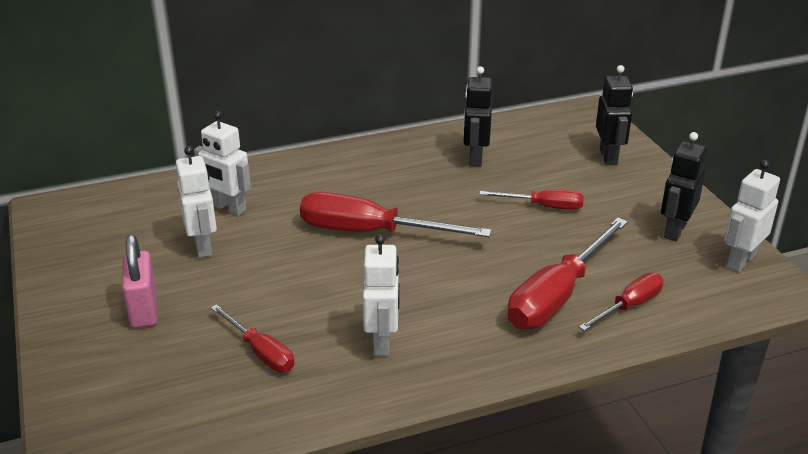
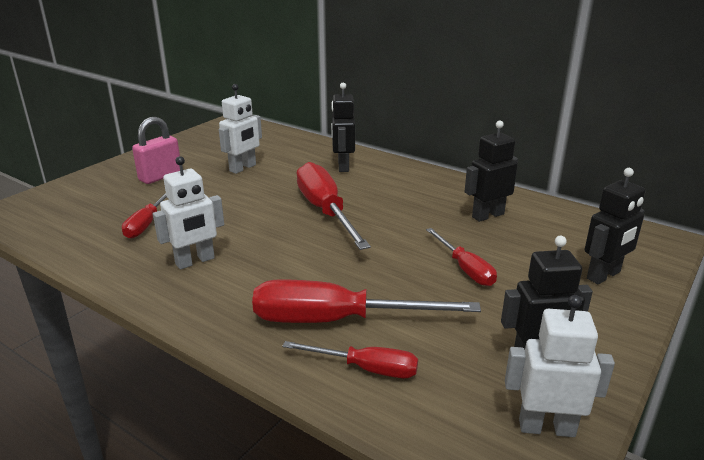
camera: 55 degrees right, 5 degrees down
(228, 208) = (293, 160): white robot -> none
(286, 185) = (343, 166): none -> black robot

